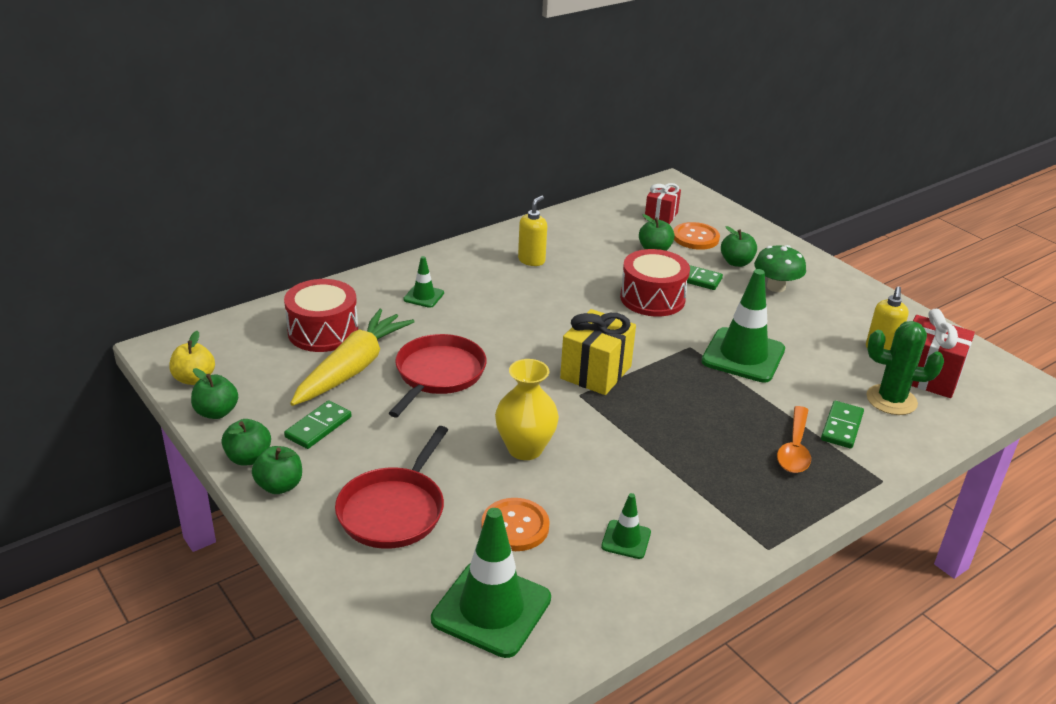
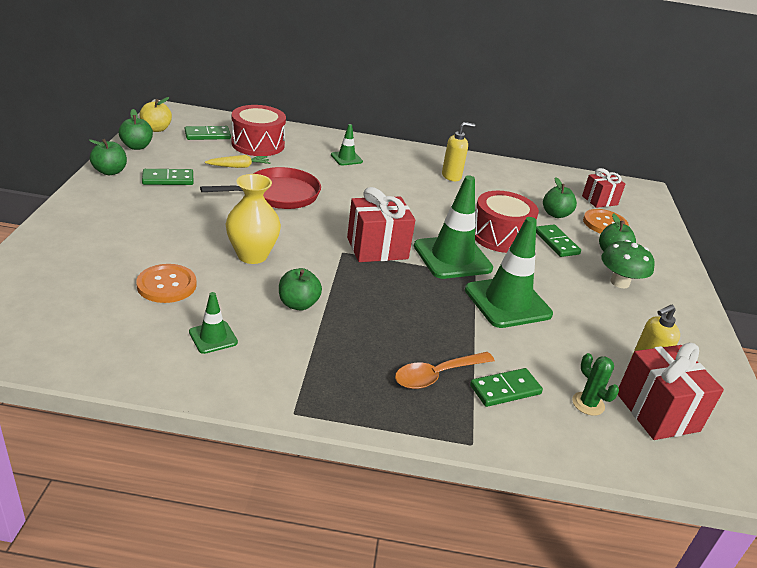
camera: 40 degrees right, 0 degrees up
(258, 352) = (207, 135): none -> green domino
(279, 486) = (98, 190): green apple -> green apple (298, 304)
(353, 368) = (239, 166): yellow carrot -> yellow carrot, size x0.47
(393, 510) = (124, 235): red pan -> none
(491, 609) = (70, 311): green traffic cone -> green traffic cone (452, 257)
(596, 372) = (377, 248): yellow gift -> red gift
(891, 400) = (588, 404): green cactus -> green cactus, size x0.59

